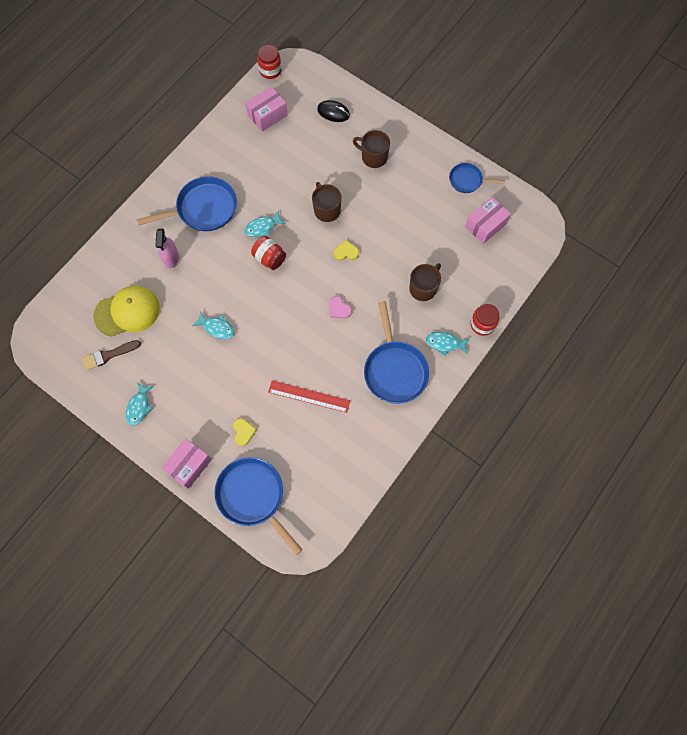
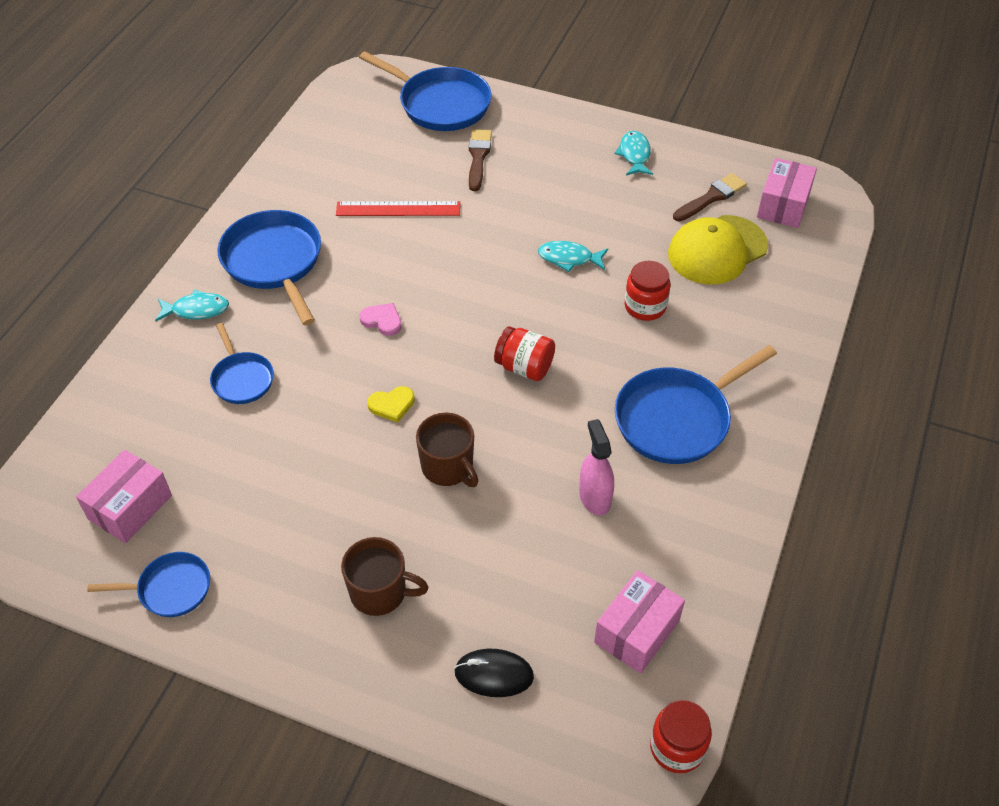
camera: 165 degrees right, 20 degrees down
(171, 258) = (691, 333): pink spray bottle -> pink spray bottle (594, 497)
(189, 465) = (536, 115): pink box -> pink box (783, 205)
(243, 432) = (478, 157): yellow heart -> brown brush
(262, 227) = (556, 412): turquoise fish -> none
(423, 288) = (242, 379): brown mug -> blue pan
(482, 324) = (133, 348): red jar -> red jar (645, 306)

